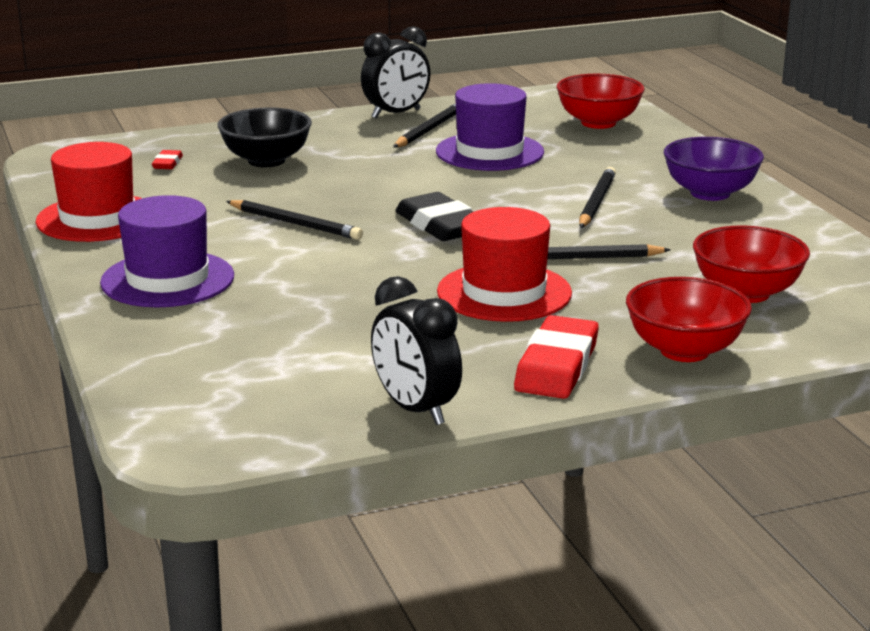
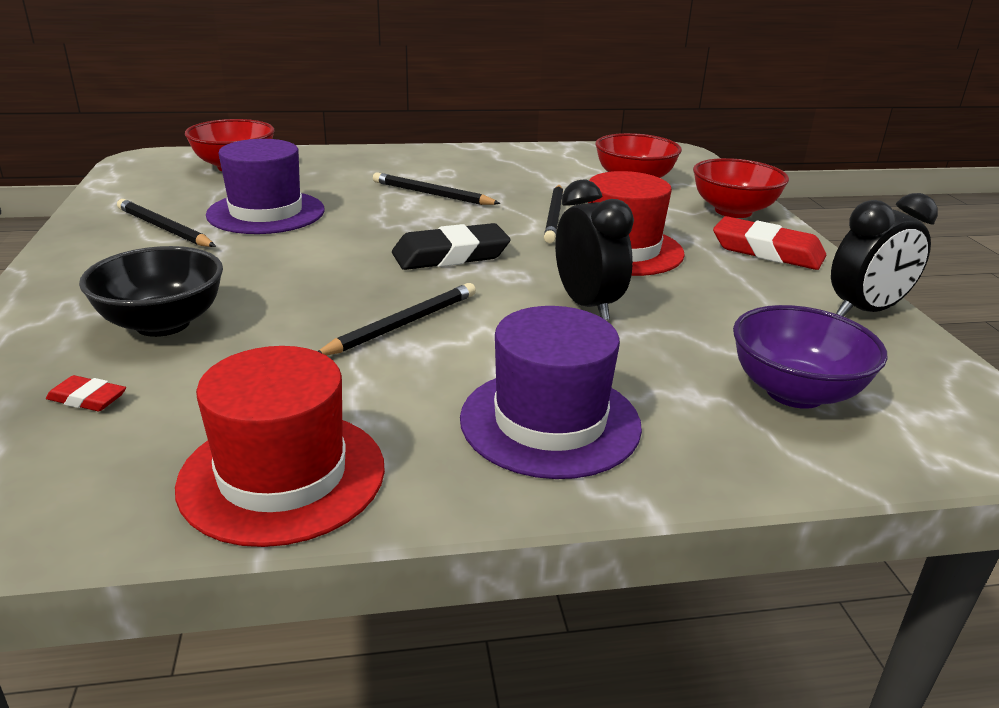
camera: 80 degrees left, 5 degrees up
(396, 114) = (86, 237): black clock -> black clock (587, 305)
(710, 193) = (438, 161): purple bowl -> purple bowl (794, 392)

